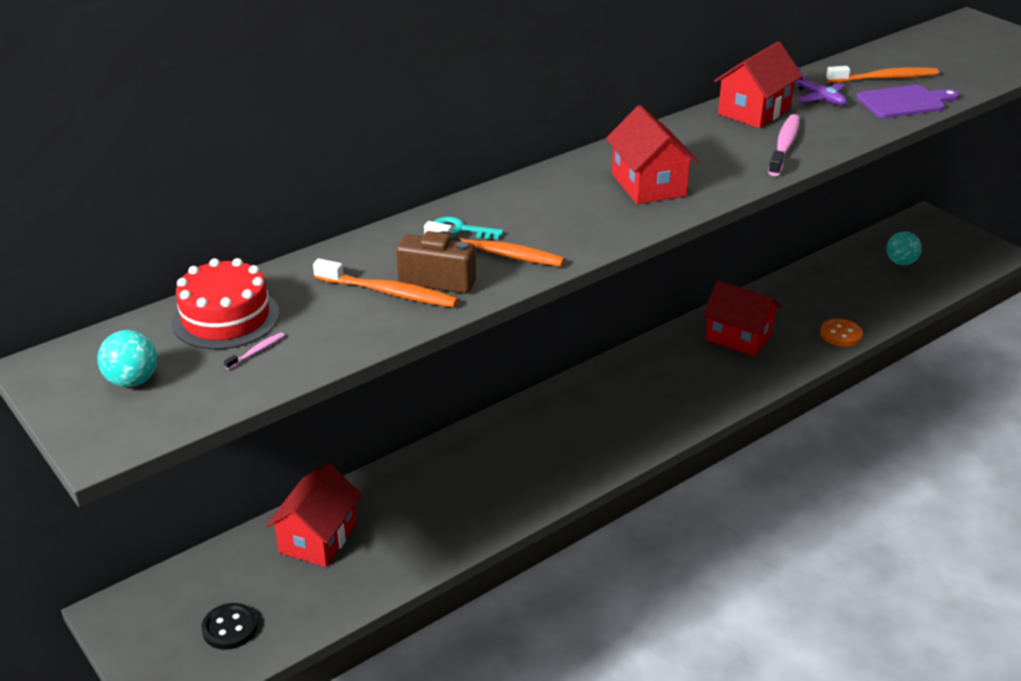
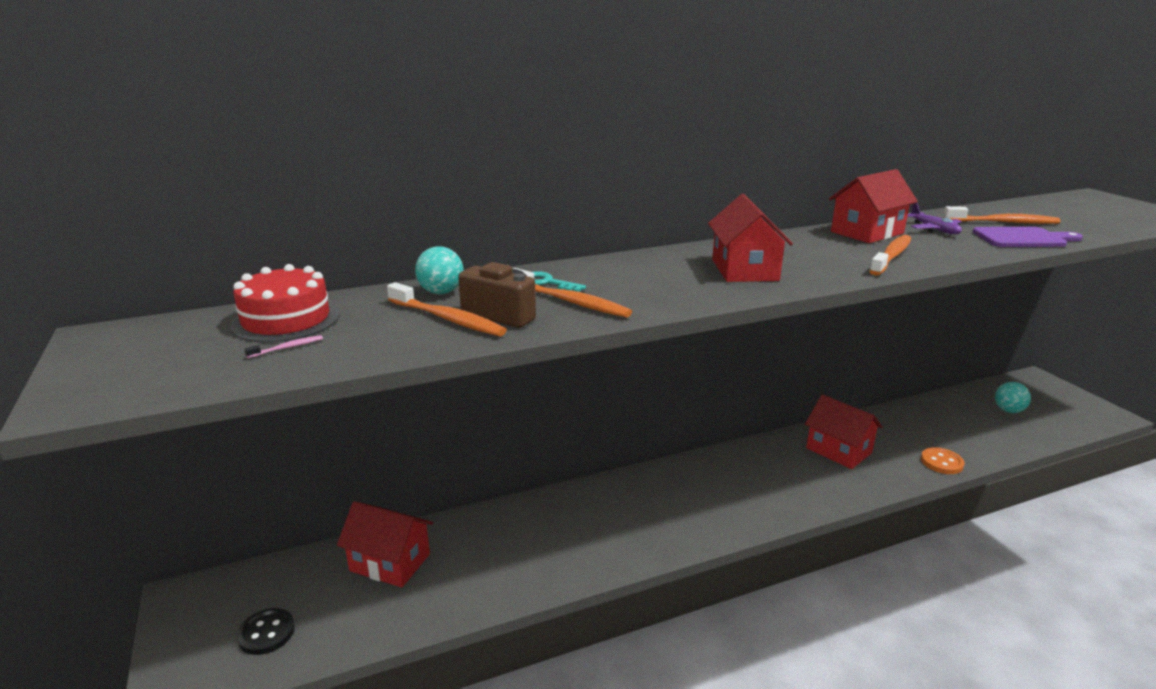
camera: 15 degrees right, 10 degrees down
(132, 381) = (155, 356): turquoise ball -> turquoise ball (441, 292)
(318, 538) = (390, 562): red house -> red house turned 75 degrees clockwise
(784, 146) = (891, 256): pink toothbrush -> orange toothbrush

